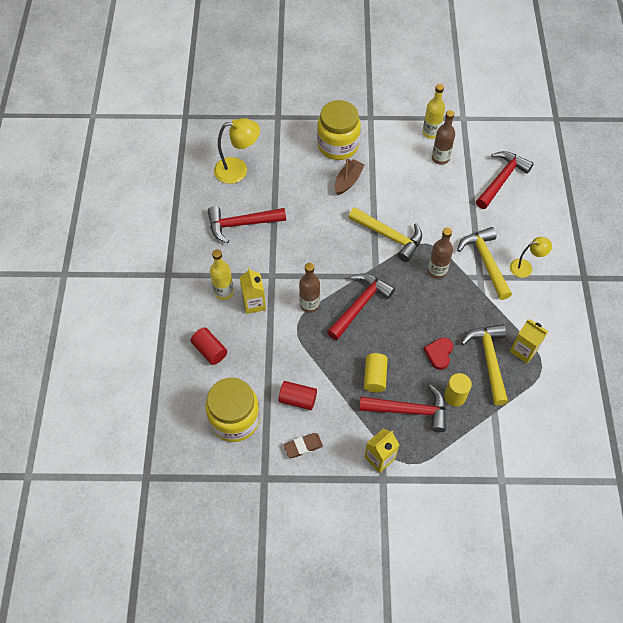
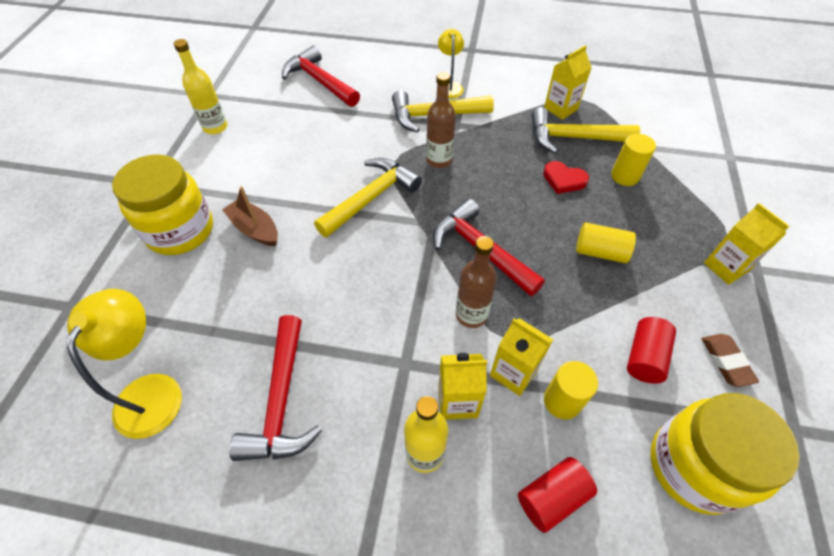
camera: 80 degrees left, 5 degrees down
(262, 354) = (562, 401): none -> yellow cylinder
(275, 329) = (513, 372): none -> yellow carton
(409, 410) = (649, 223): red hammer -> none
(440, 158) = (262, 126): brown bottle -> none

